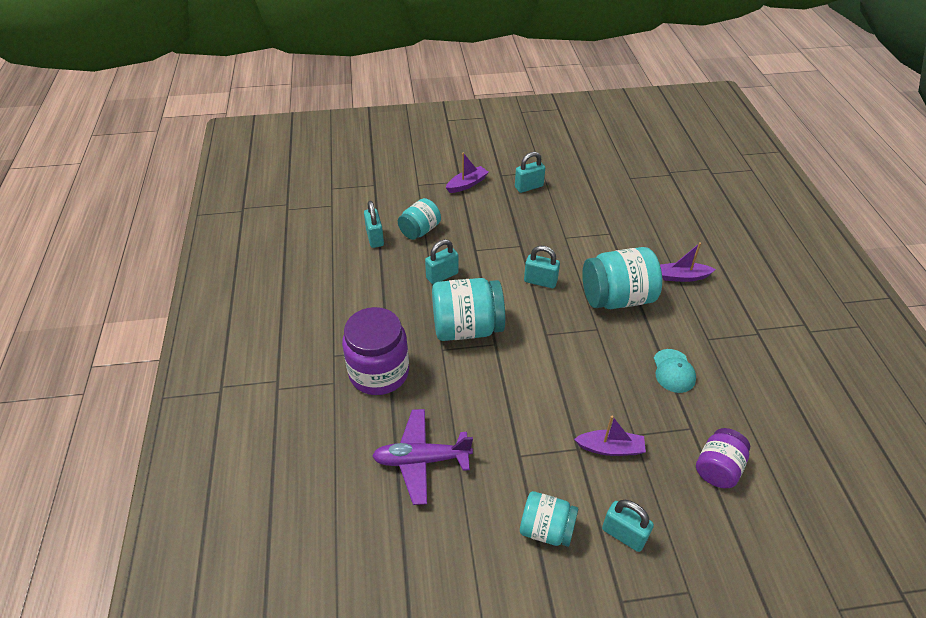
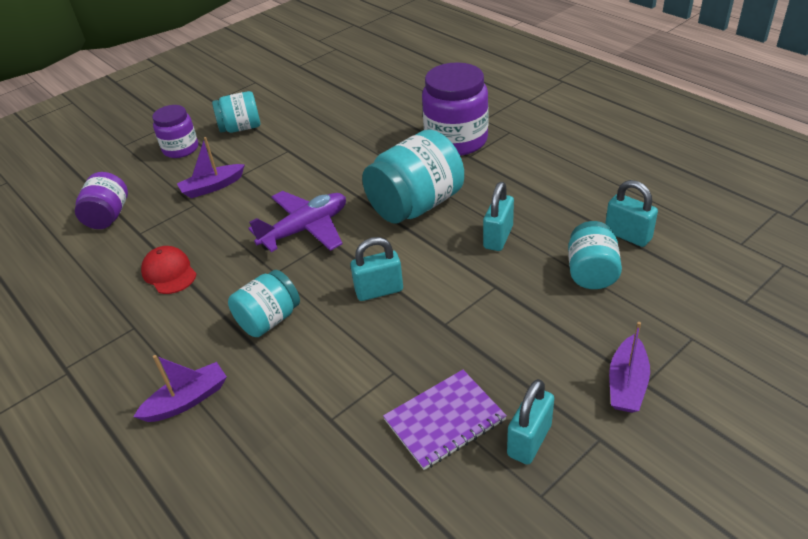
camera: 150 degrees right, 5 degrees down
(421, 460) = (362, 116): purple plane -> purple plane (305, 229)
(557, 209) = (444, 420): none -> purple notebook
(617, 298) = (269, 320): turquoise jar -> turquoise jar, size x0.60
(623, 534) = (181, 149): turquoise padlock -> purple jar
(673, 371) = (169, 272): turquoise cap -> red cap

